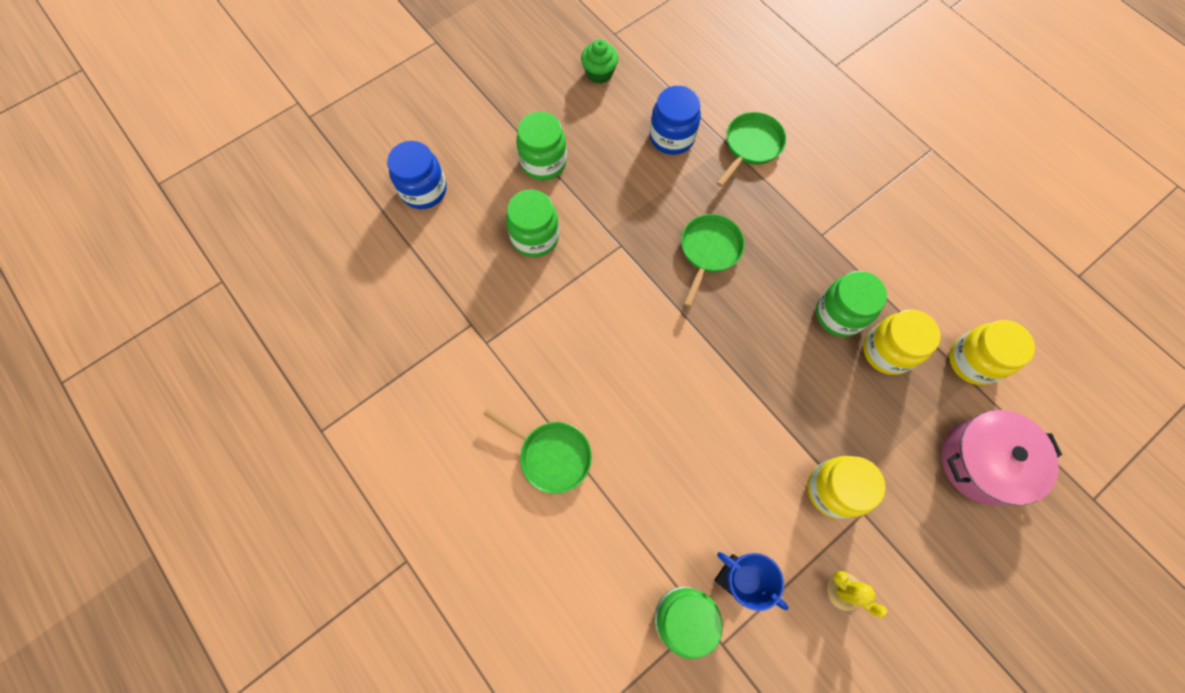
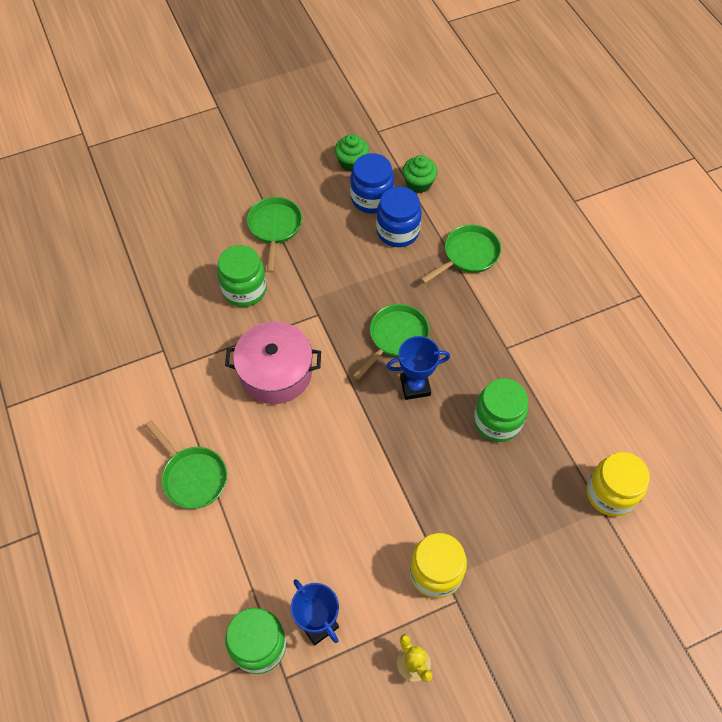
camera: 15 degrees right, 10 degrees down
(424, 190) = (162, 229): blue jar -> blue jar (371, 198)
(543, 162) = (275, 228): green jar -> green pan
(675, 81) = (418, 184): none -> green cupcake
(746, 298) = (415, 386): none -> blue trophy
(887, 351) = (531, 464): yellow jar -> none
(982, 462) = (586, 585): pink pot -> pink pot (276, 372)

